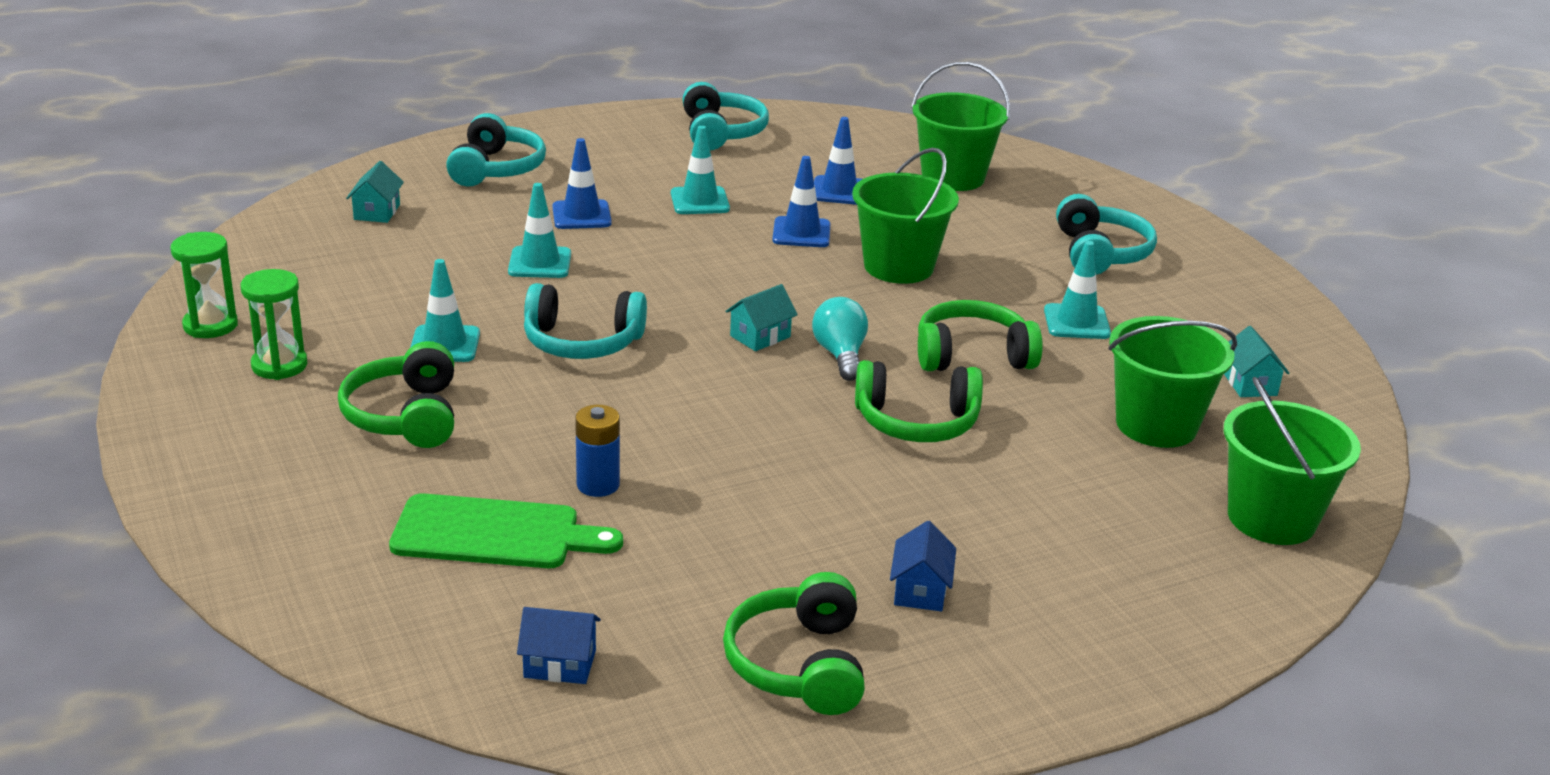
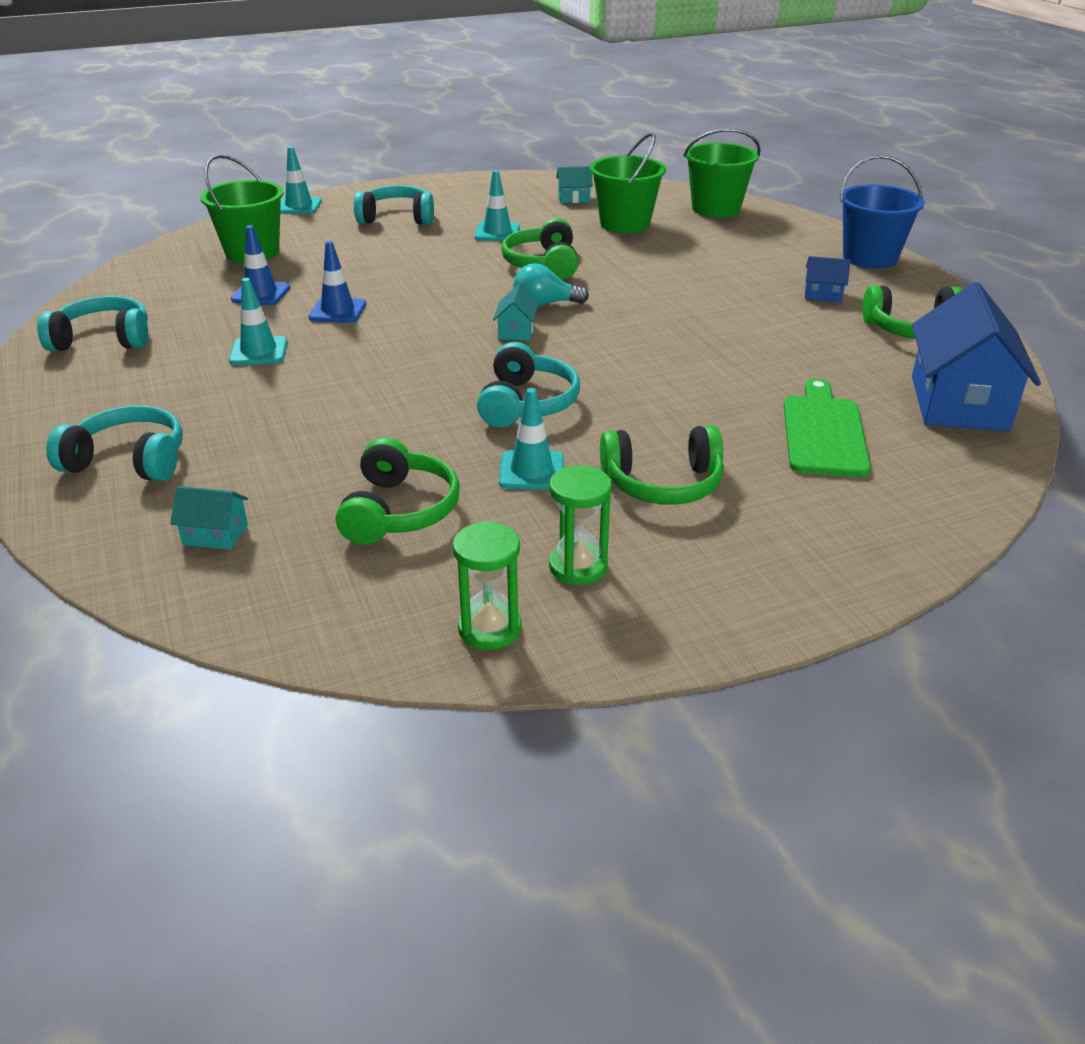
camera: 85 degrees left, 5 degrees up
(540, 263) = (370, 427): turquoise traffic cone -> turquoise traffic cone (299, 206)
(560, 664) = (958, 403): blue house -> blue house, size x2.29
(581, 215) = (269, 408): blue traffic cone -> none
(598, 485) = (744, 393): blue battery -> none
(760, 336) = (516, 331): turquoise house -> turquoise house turned 45 degrees clockwise
(898, 267) = (406, 279): green bucket -> none
(916, 422) = (634, 285): green headphones -> green headphones (399, 511)
(1097, 667) = (870, 258): none -> blue bucket

